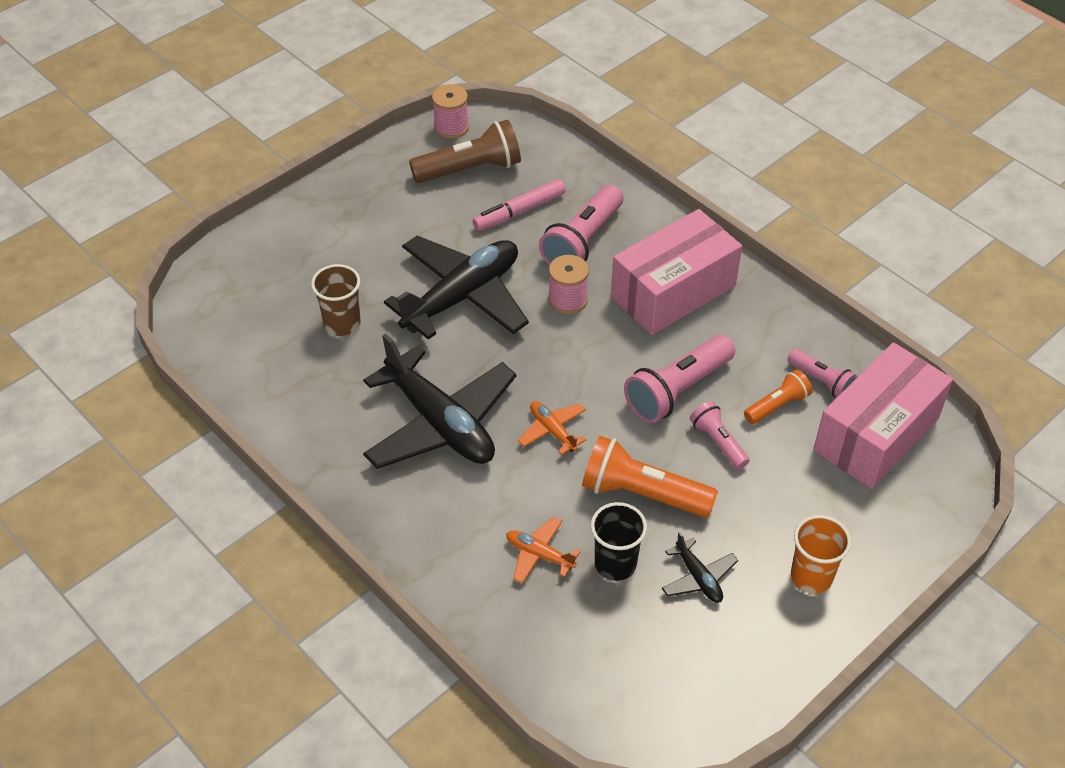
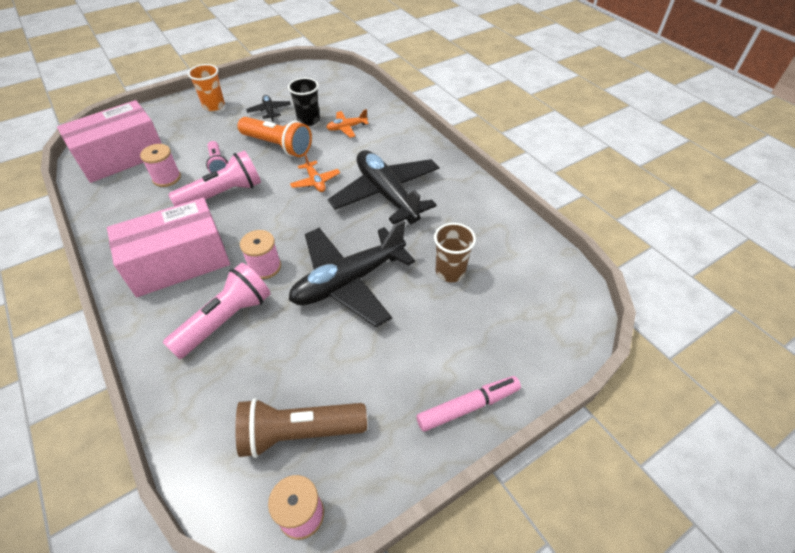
camera: 170 degrees left, 0 degrees up
(519, 211) = (268, 364): pink marker -> pink marker (468, 406)
(539, 554) = (346, 128): orange plane -> orange plane turned 120 degrees clockwise
(777, 405) = (167, 178): orange flashlight -> pink spool
(821, 381) = (127, 188): pink flashlight -> none

